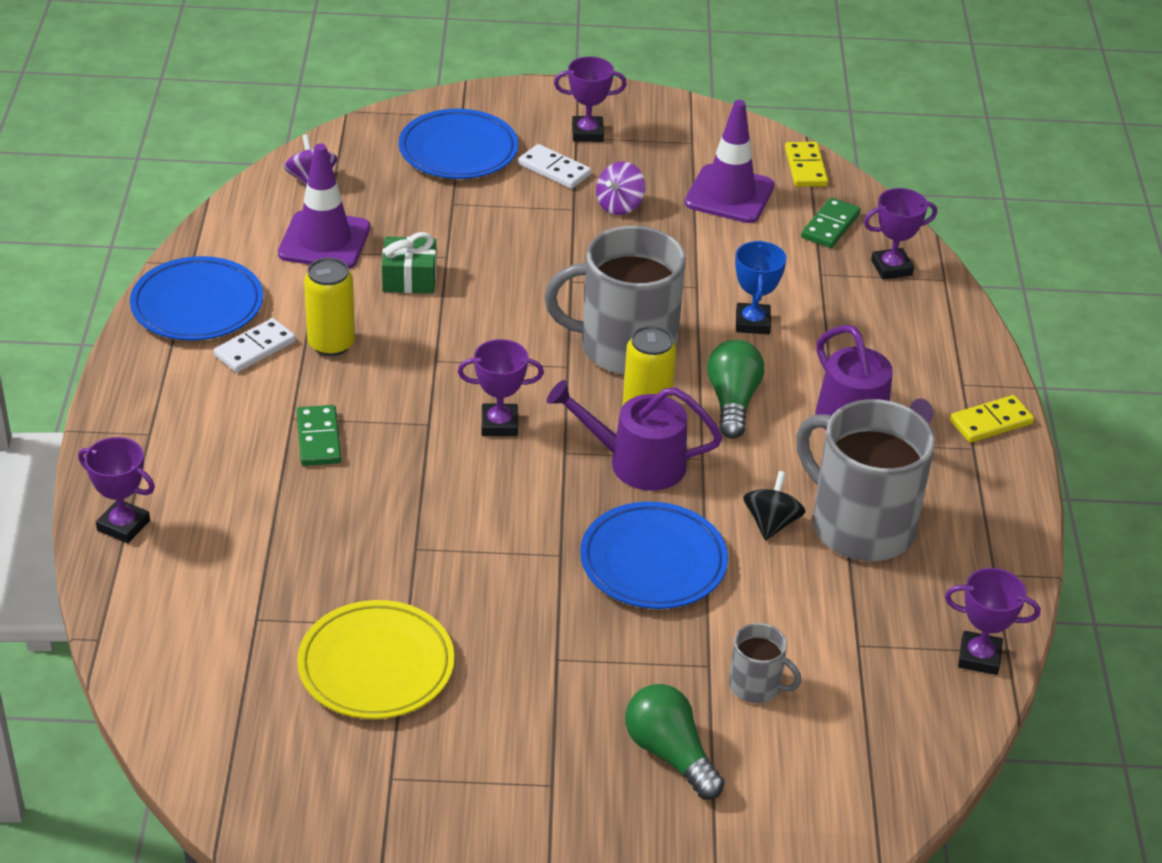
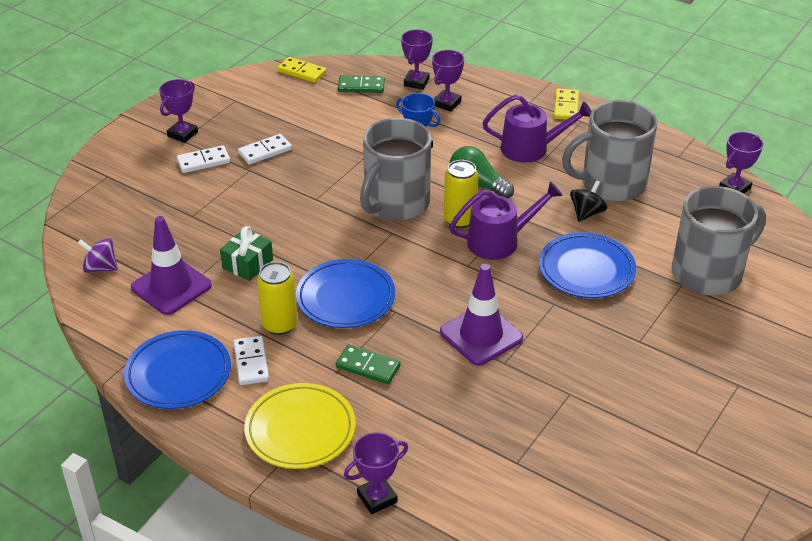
camera: 55 degrees left, 0 degrees up
(376, 666) = (596, 421): yellow plate -> yellow plate (300, 430)
(458, 151) = (141, 192): blue plate -> blue plate (345, 298)
(499, 424) = (421, 281): purple trophy -> purple trophy (446, 103)
(619, 205) = (265, 151): purple spinning top -> white domino
(637, 463) = (499, 241): purple watering can -> purple watering can turned 150 degrees counterclockwise
(670, 754) = (741, 327): green light bulb -> none
(729, 195) = (297, 108): purple traffic cone -> purple traffic cone (481, 335)
(756, 686) = (708, 273): grey mug -> grey mug, size x2.16
(771, 523) = (587, 213): black spinning top -> black spinning top turned 75 degrees clockwise
(830, 226) = (361, 86): green domino -> green domino turned 60 degrees counterclockwise

